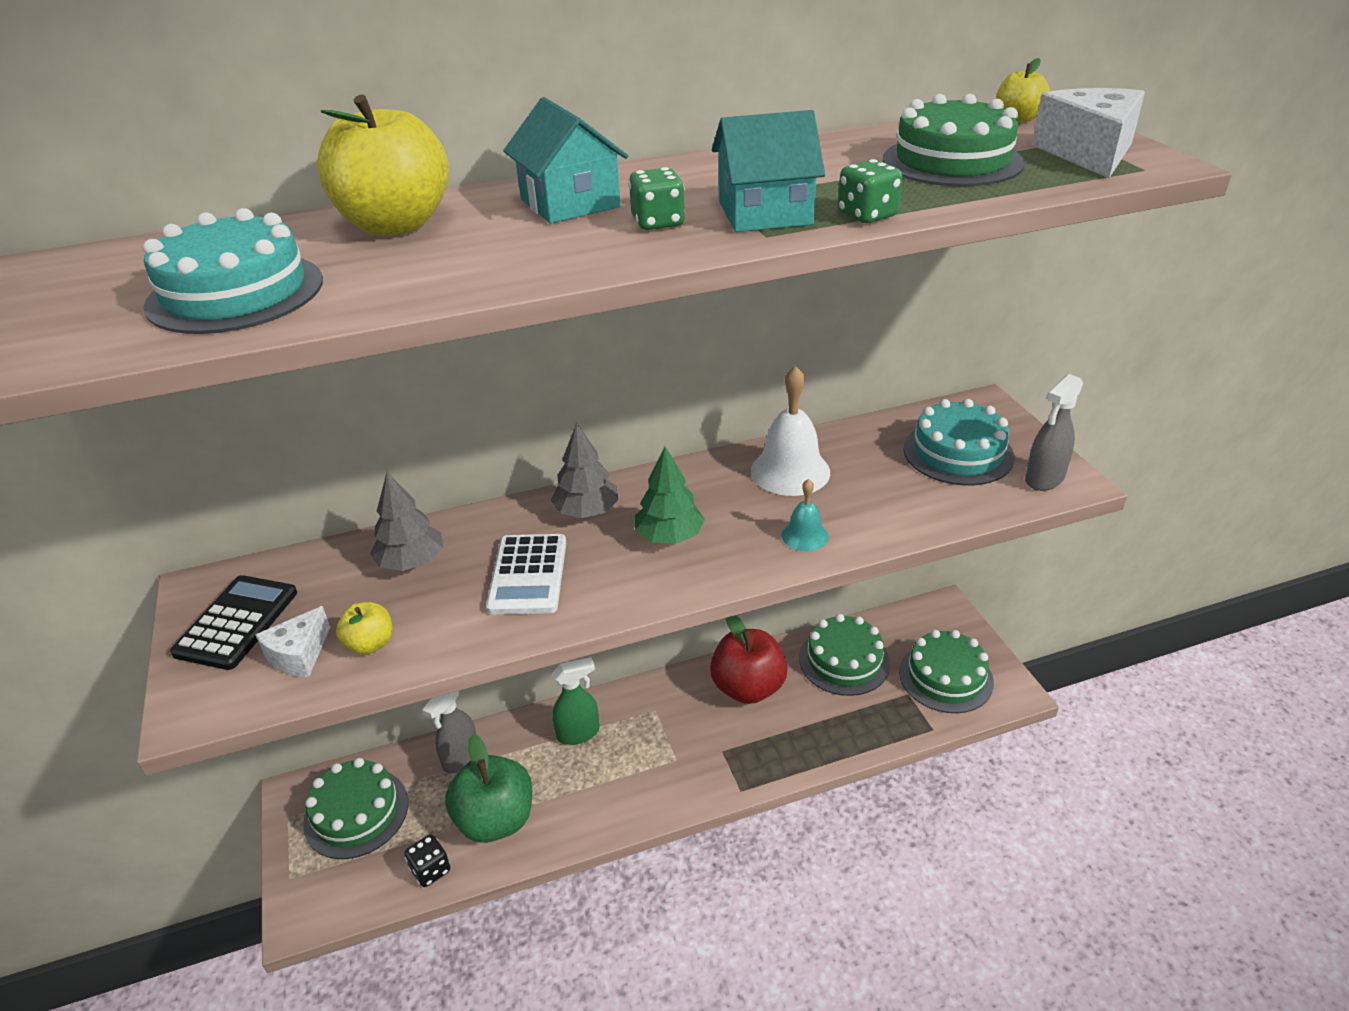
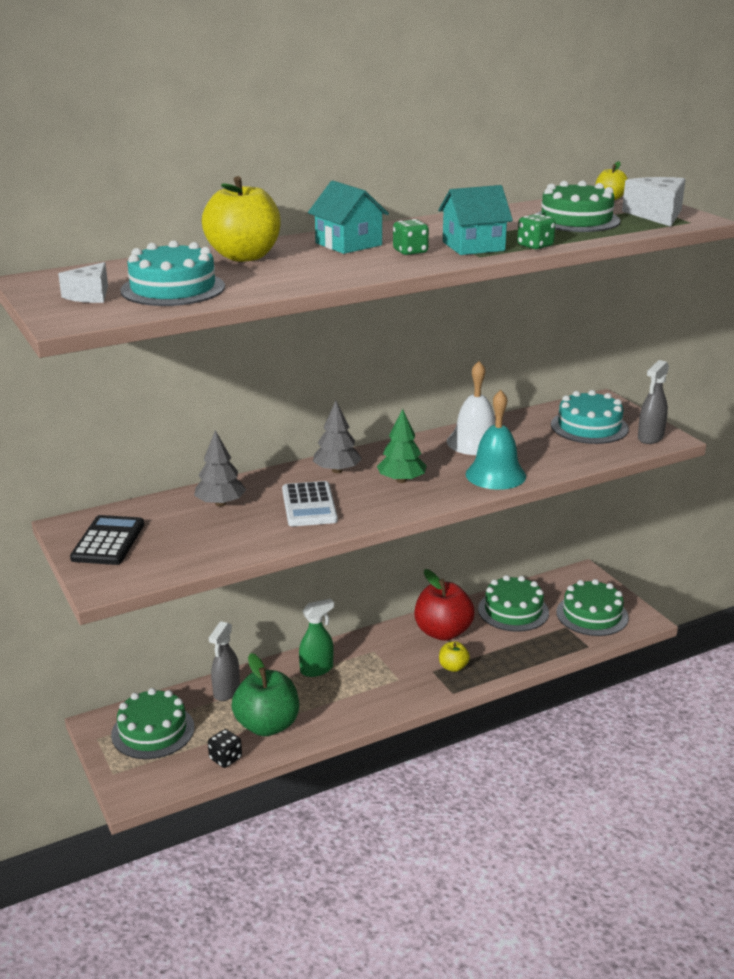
camera: 10 degrees left, 10 degrees down
(299, 655) = (164, 554): white cheese -> white cheese (89, 295)
(370, 644) = (213, 546): yellow apple -> yellow apple (453, 667)
(804, 535) = (495, 475): turquoise bell -> turquoise bell, size x1.85

